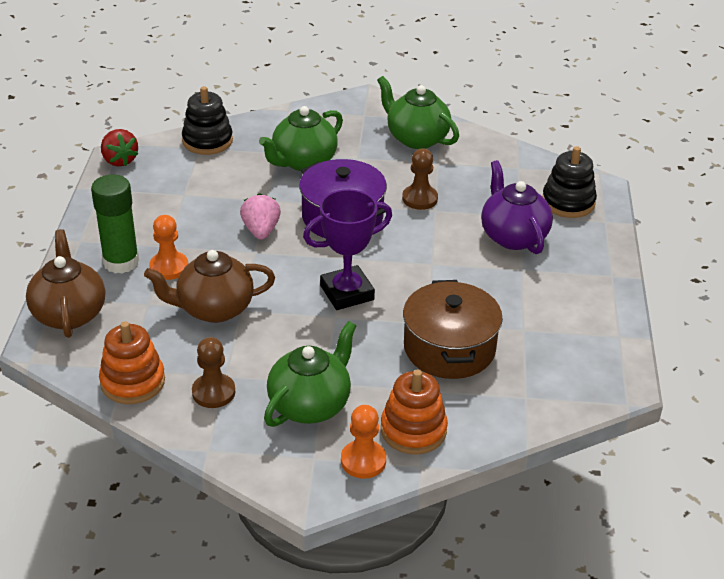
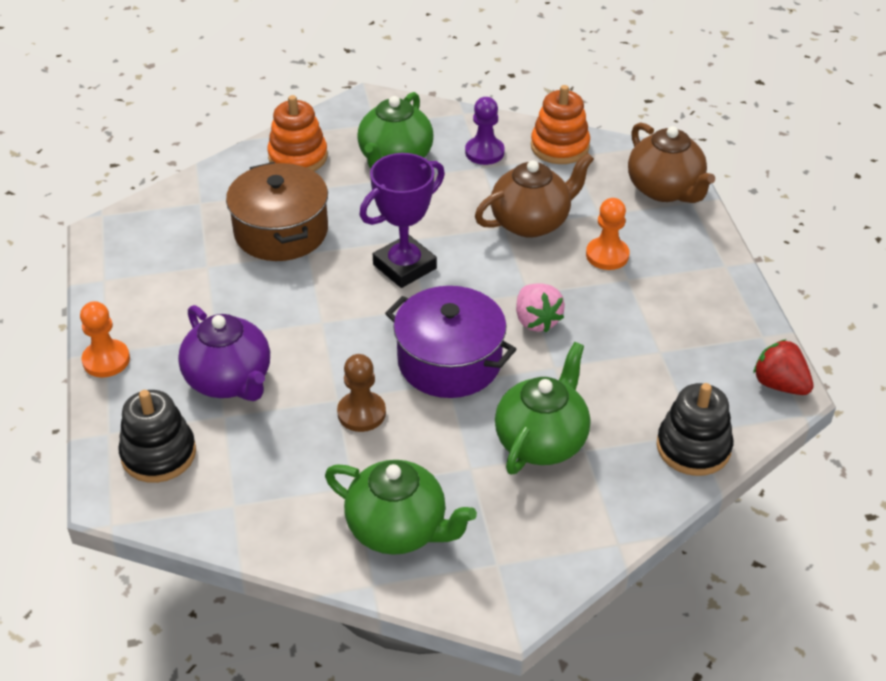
camera: 165 degrees right, 5 degrees up
(121, 262) = (661, 250): green glue stick -> none
(213, 392) = (484, 152): brown pawn -> purple pawn
(363, 461) = (333, 128): orange pawn -> orange pawn (106, 360)

